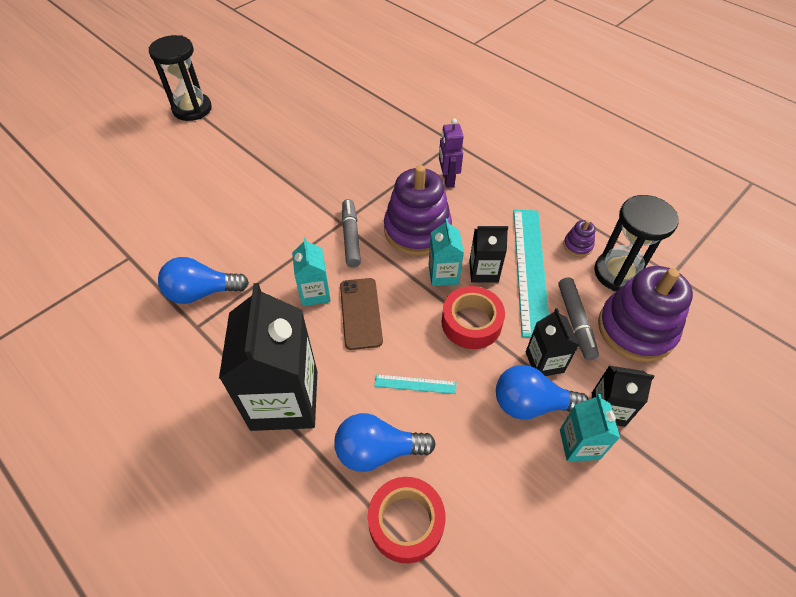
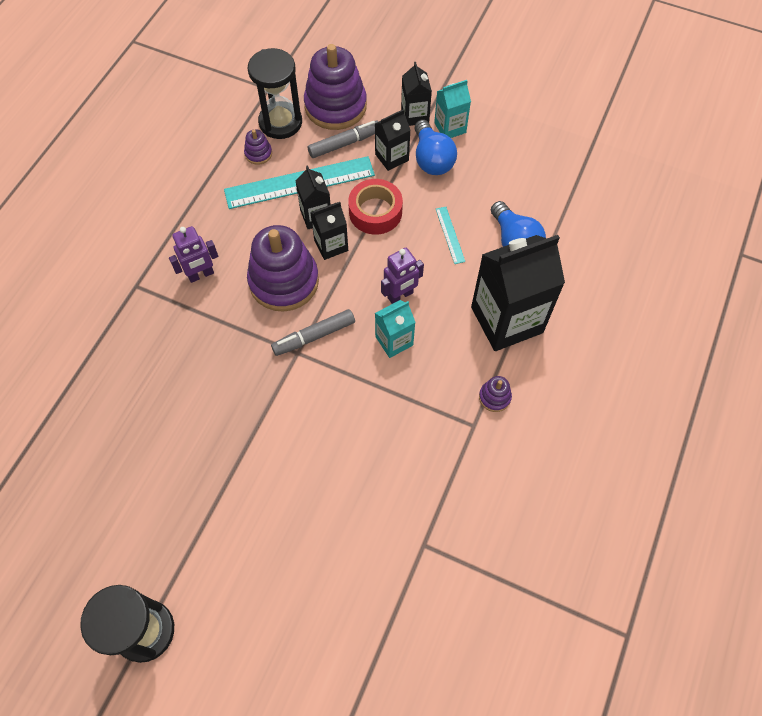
camera: 110 degrees left, 10 degrees up
(202, 292) = (435, 442): blue light bulb -> none
(211, 354) = (494, 397): none -> purple stacking toy
(360, 313) = (400, 295): brown phone -> purple robot
(406, 522) = (553, 210): red tape -> none
(443, 274) = (331, 245): turquoise carton -> black carton

